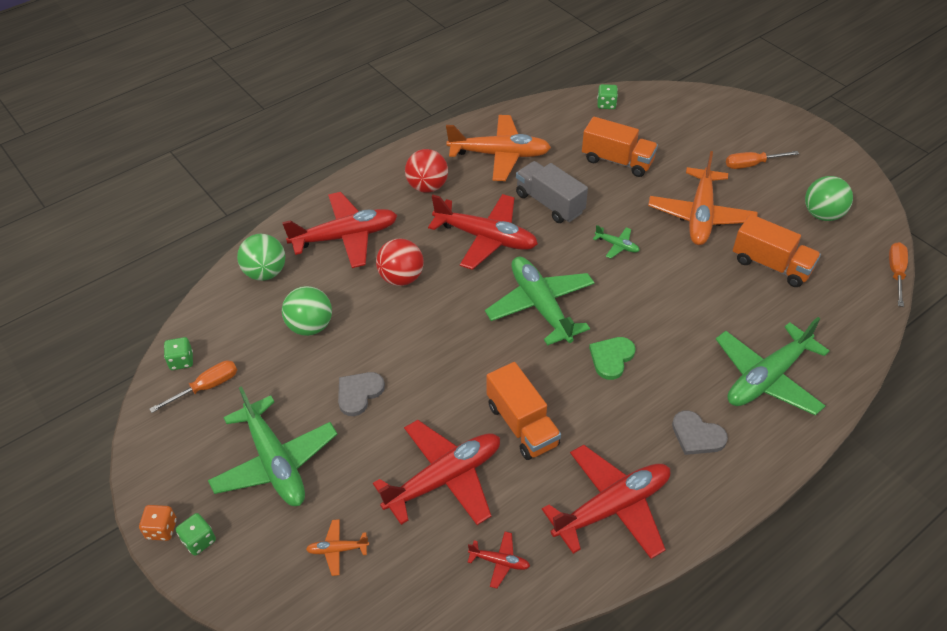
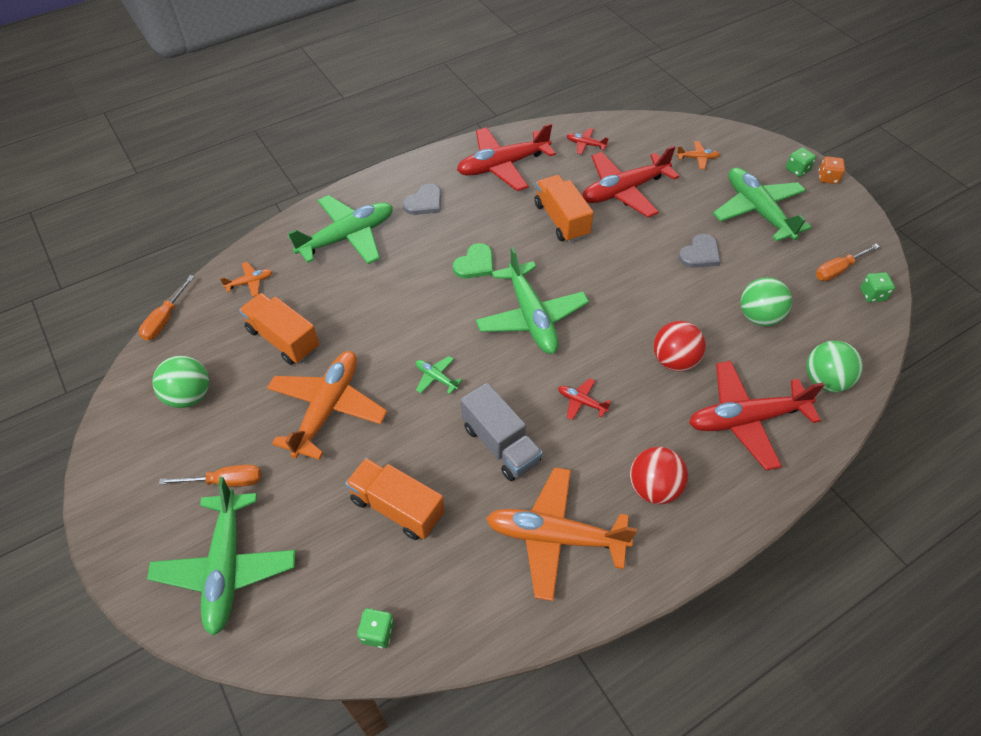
camera: 175 degrees left, 5 degrees up
(486, 238) = (581, 402): red plane -> red plane, size x0.43
(697, 435) = (424, 202): grey heart -> grey heart turned 90 degrees clockwise
(719, 123) = (227, 567): none -> green plane
(840, 316) = (250, 282): none -> orange plane

